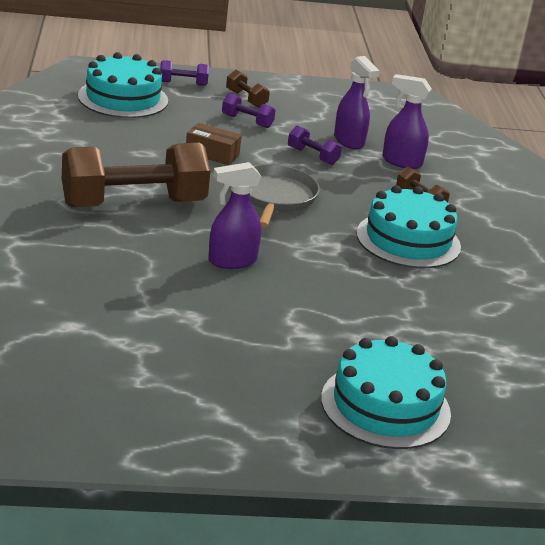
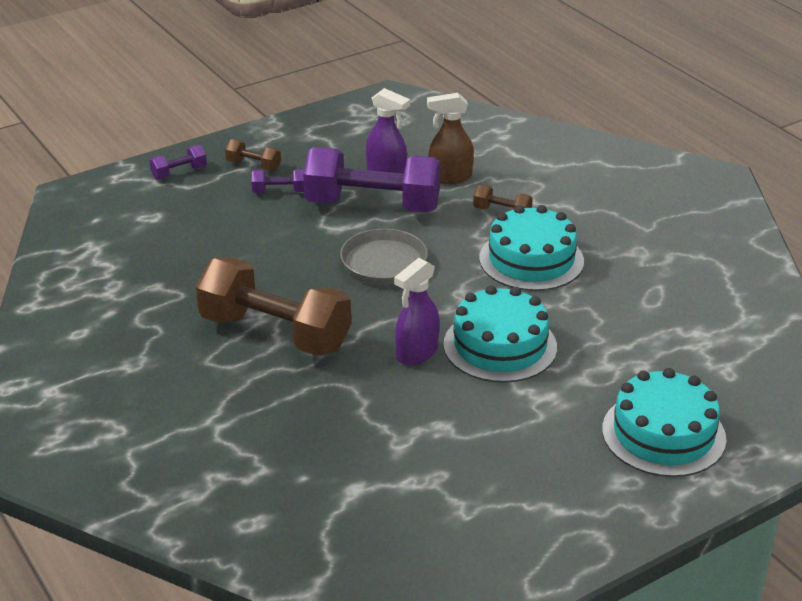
camera: 25 degrees left, 5 degrees up
(123, 98) = (142, 216): turquoise cake -> turquoise cake (500, 346)
(133, 204) = (275, 333): brown dumbbell -> brown dumbbell turned 75 degrees clockwise
(212, 154) = (286, 244): brown box -> none
(312, 156) = (373, 205): purple dumbbell -> purple dumbbell, size x2.35
(401, 162) = (449, 177): purple spray bottle -> brown spray bottle

